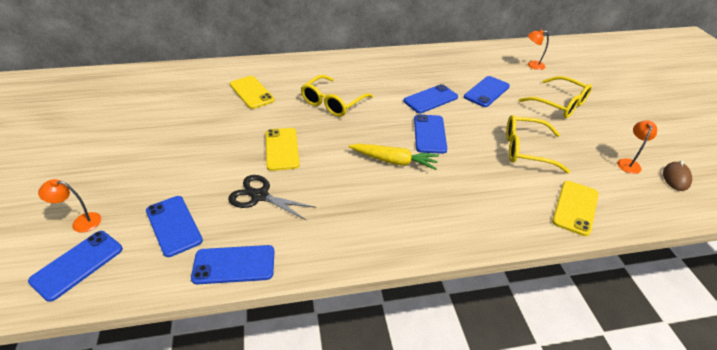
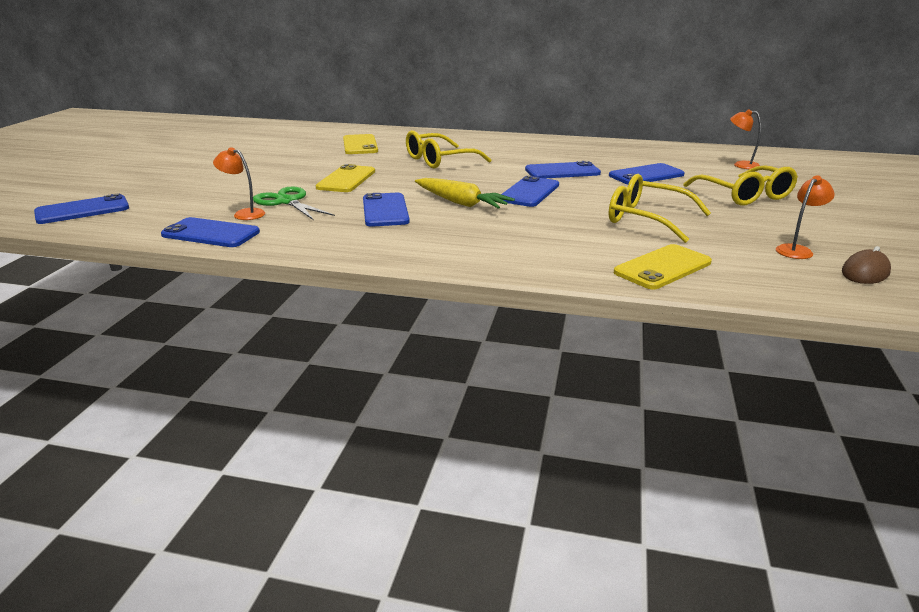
camera: 25 degrees right, 15 degrees down
(81, 222) = (113, 190): orange lamp -> orange lamp (244, 214)
(174, 225) = (187, 204): blue phone -> blue phone (385, 210)
(260, 196) = (287, 201): black scissors -> green scissors

